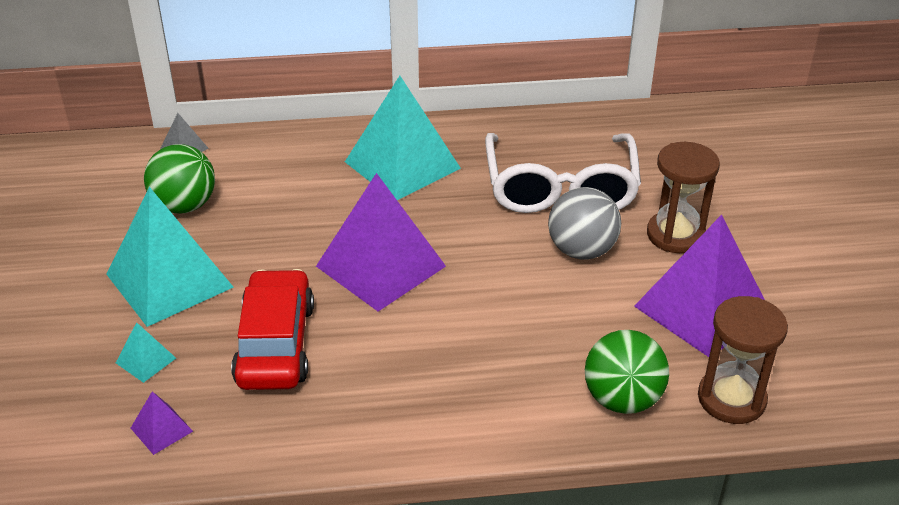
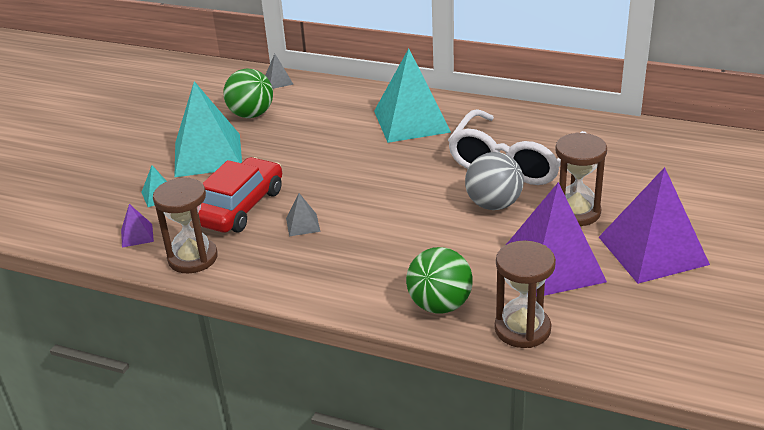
camera: 30 degrees right, 5 degrees down
(268, 437) = (193, 258): none -> brown hourglass
(377, 344) = (303, 225): none -> grey pyramid
(381, 266) = (344, 179): purple pyramid -> purple pyramid (653, 250)

